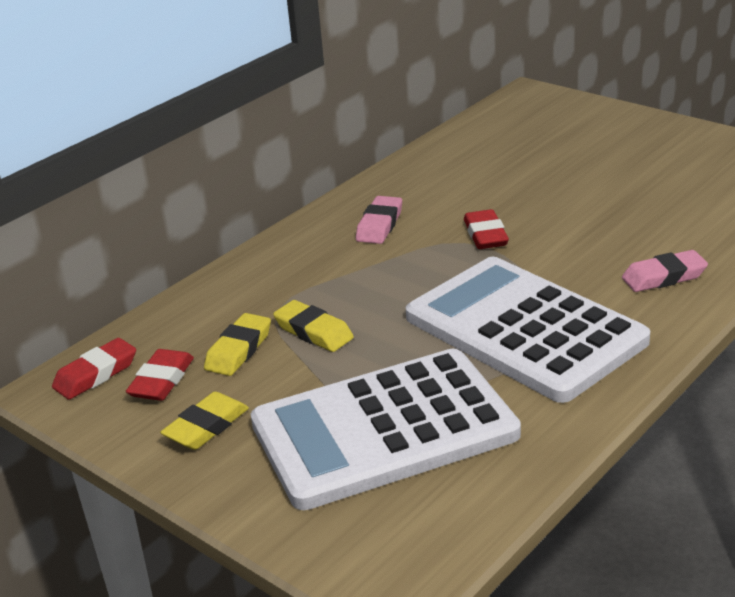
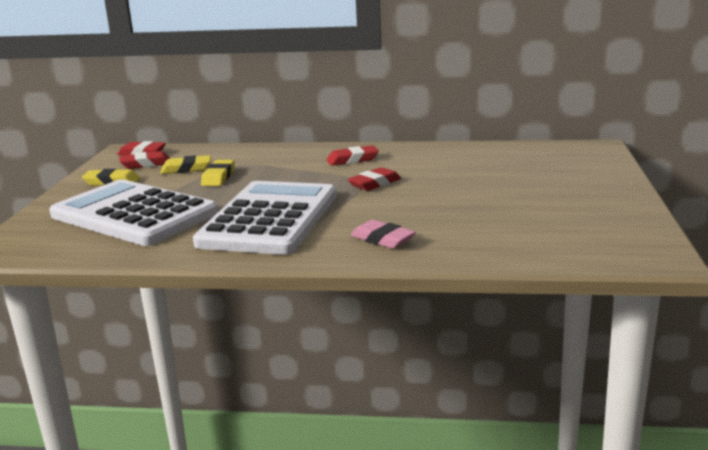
camera: 55 degrees right, 10 degrees down
(380, 225) = (352, 160): pink eraser -> red eraser

